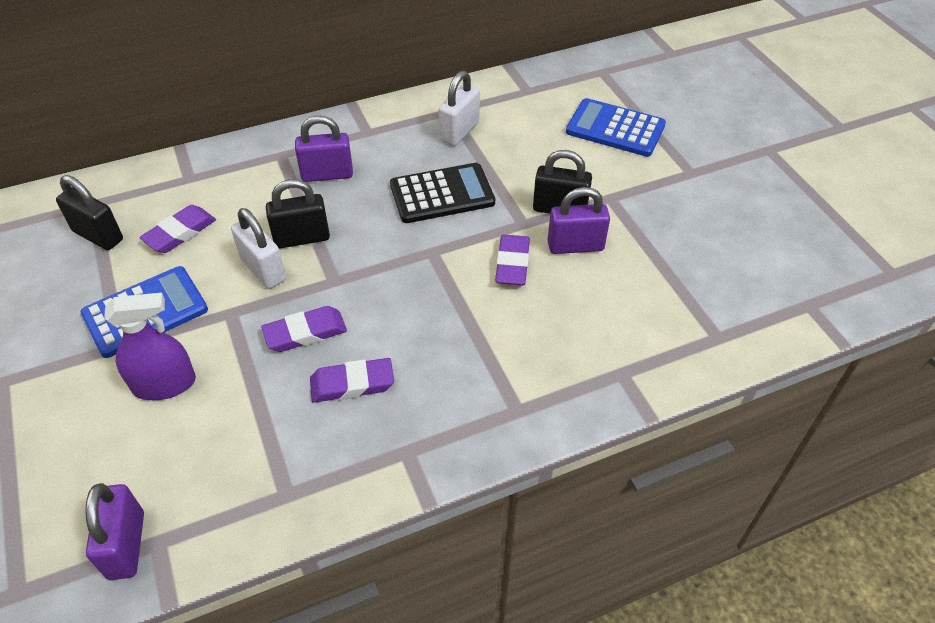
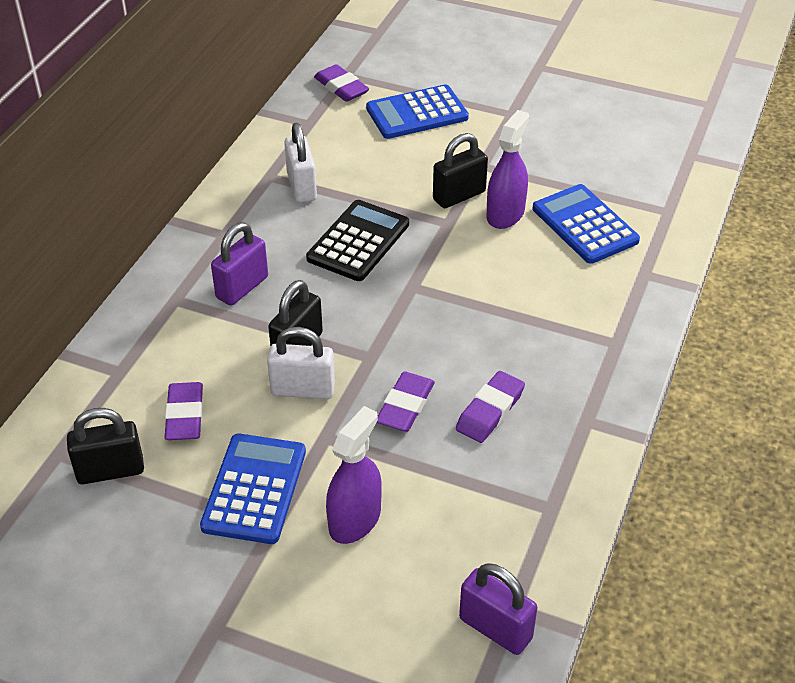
camera: 45 degrees left, 5 degrees down
(512, 264) = (480, 255): purple eraser -> purple eraser (341, 87)
(575, 246) = (505, 214): purple padlock -> purple spray bottle
(627, 298) = (585, 225): none -> blue calculator

